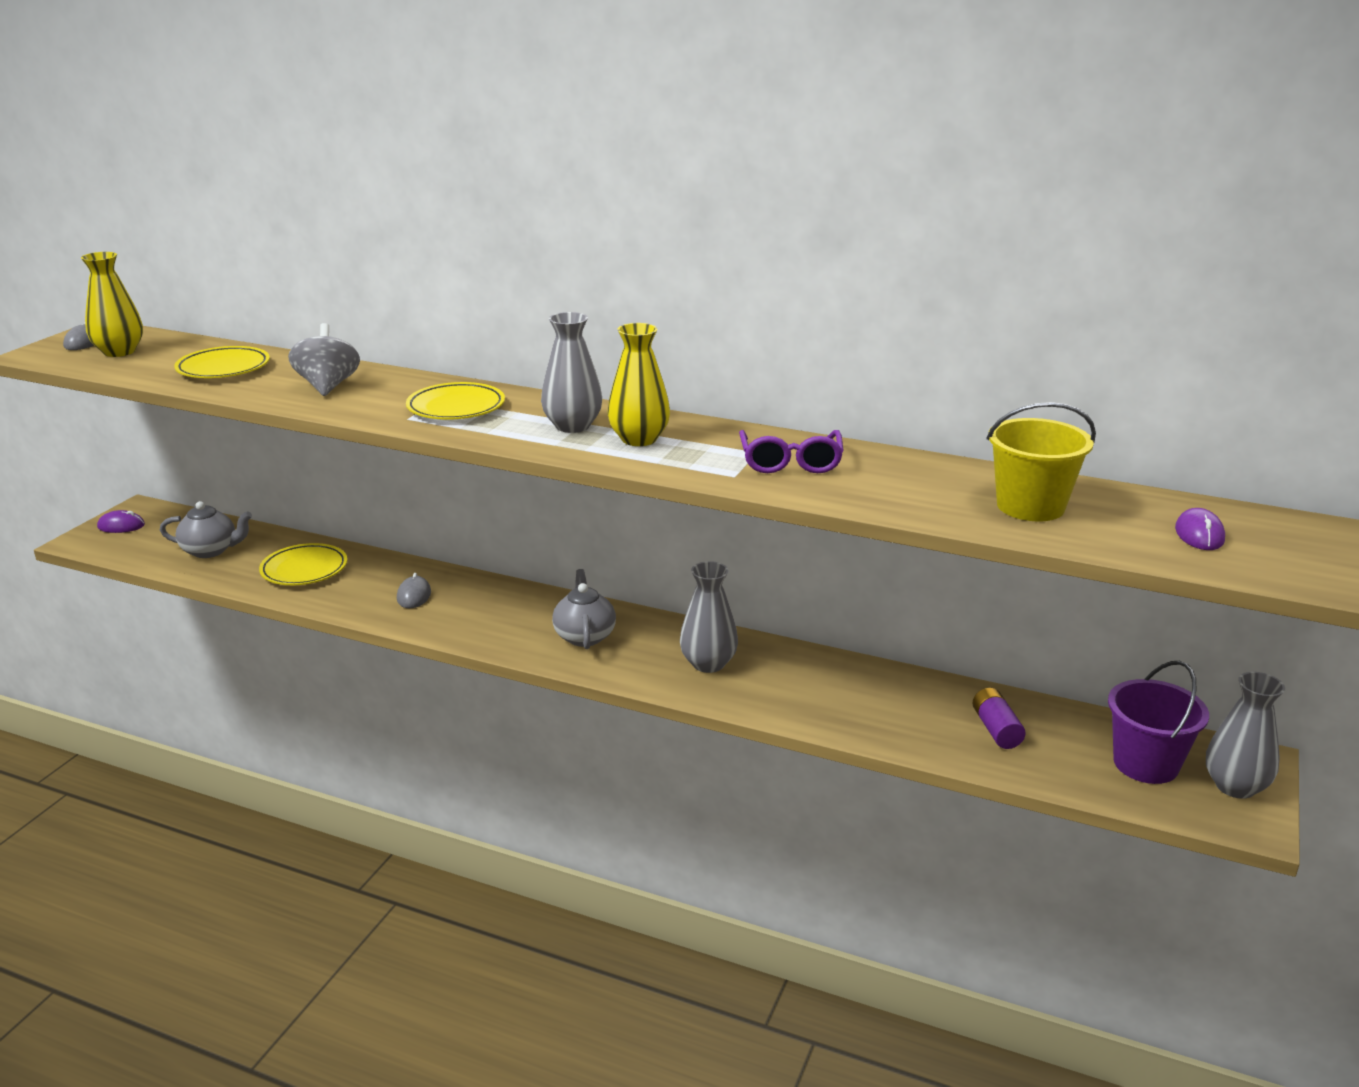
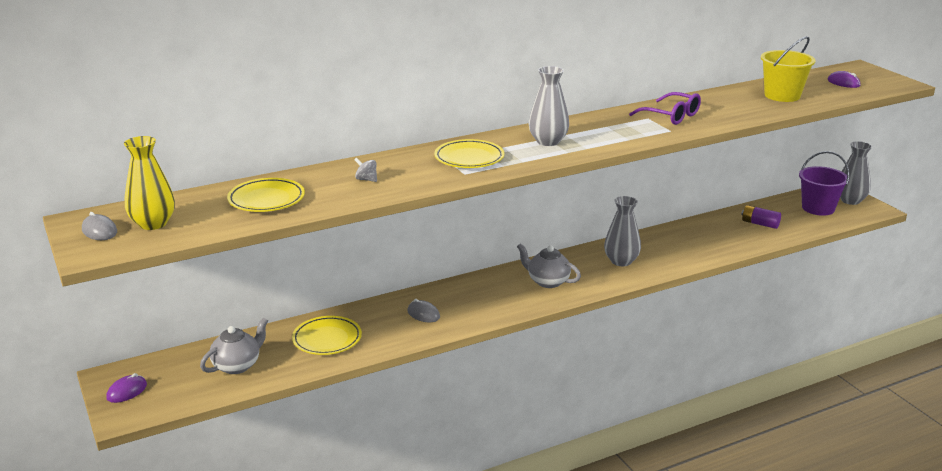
camera: 50 degrees left, 0 degrees up
(328, 386) = (366, 179): grey spinning top -> grey spinning top, size x0.49
(639, 439) = (592, 134): yellow vase -> none

